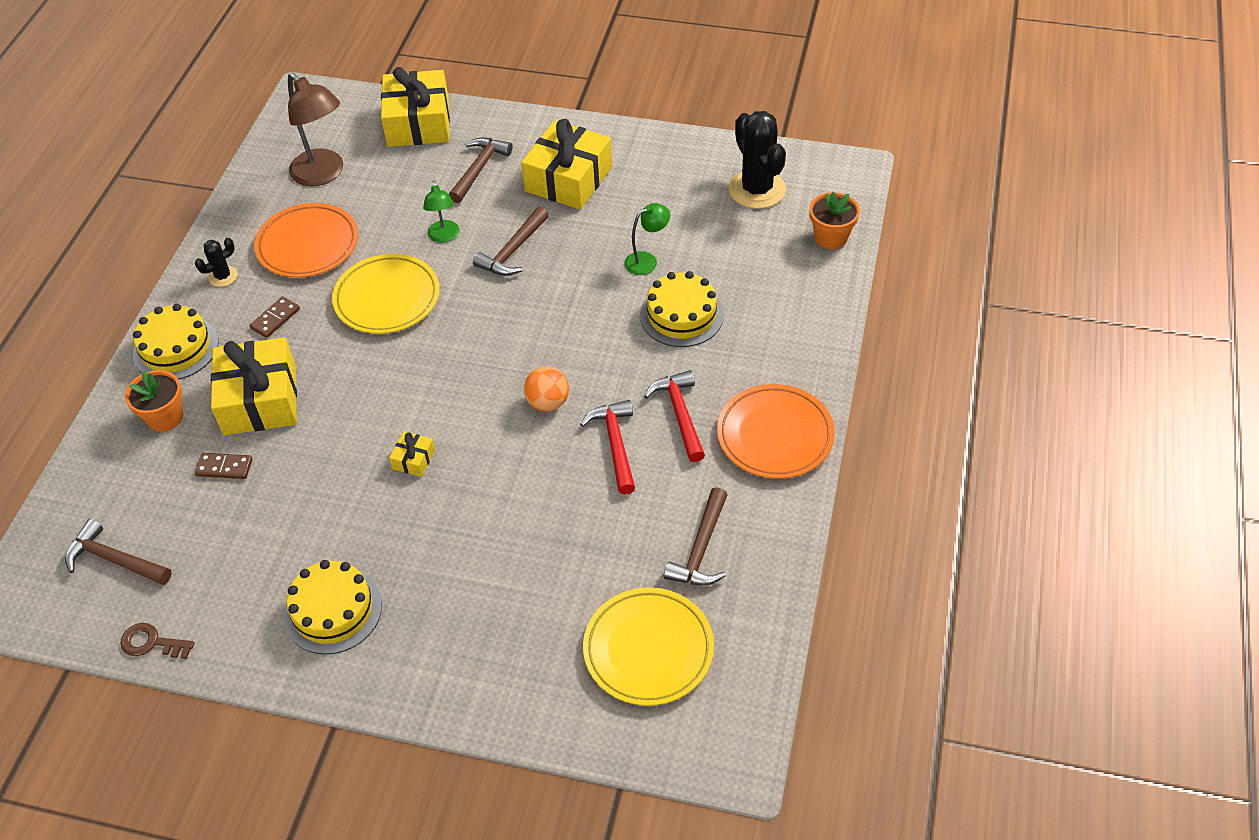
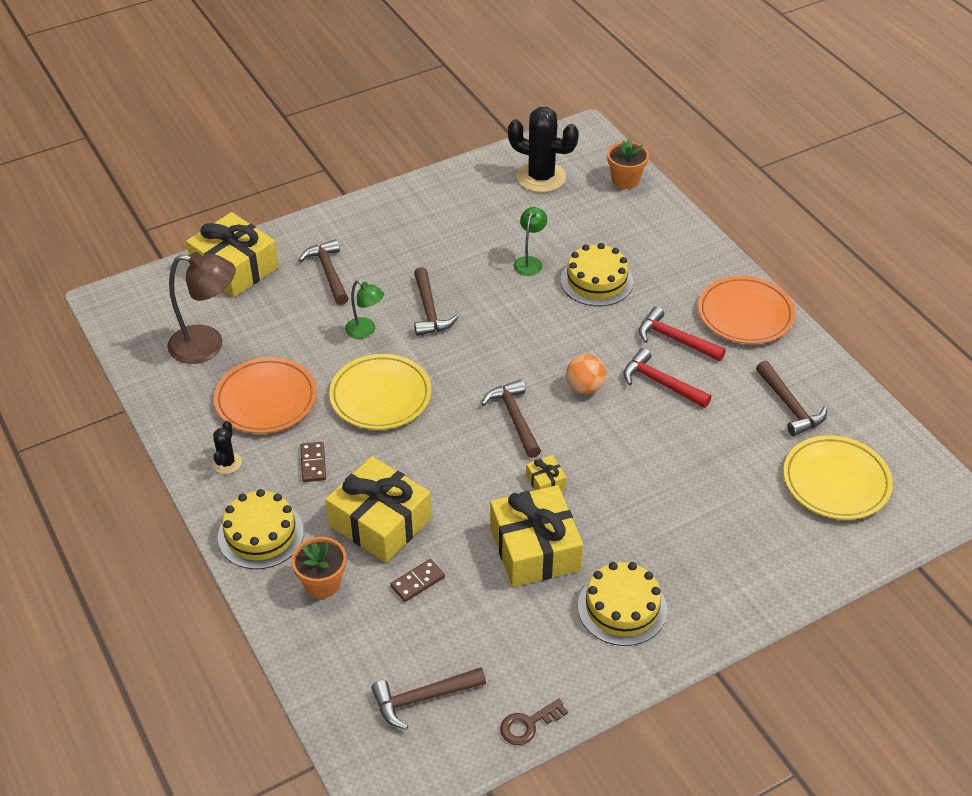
camera: 45 degrees left, 5 degrees down
(459, 388) = (514, 418): none -> brown hammer
(568, 179) = (404, 242): yellow gift -> yellow gift (535, 548)

